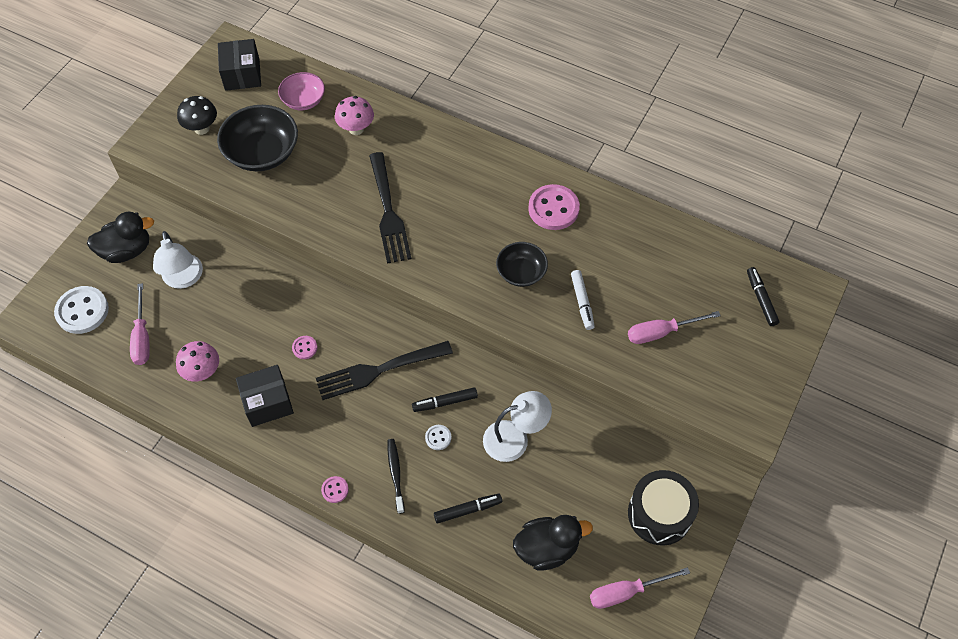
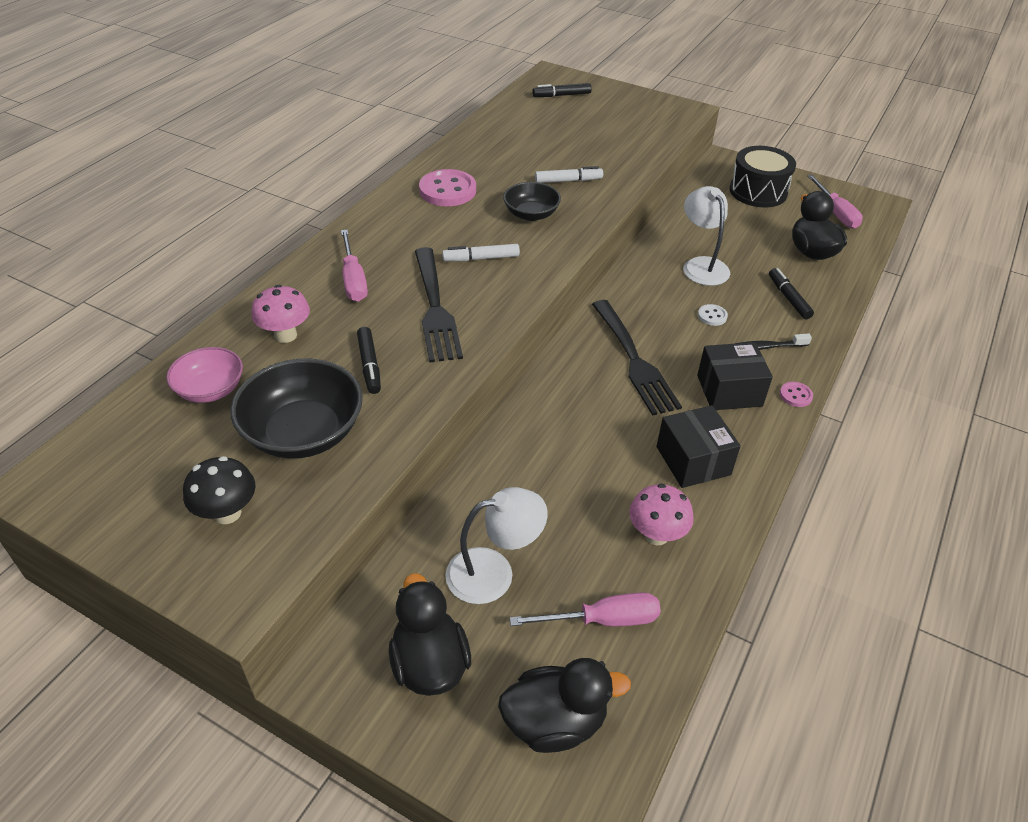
camera: 90 degrees left, 15 degrees down
(82, 311) = (555, 722): white button -> black duck
(242, 74) = (122, 465): black box -> black box (729, 391)
(305, 348) = (608, 426): pink button -> none
(388, 211) = (434, 307): black fork -> black fork turned 90 degrees clockwise
(445, 402) = (668, 310): black marker -> black marker (369, 365)
(452, 238) = (481, 258): none -> white marker
(661, 332) = (600, 143): pink screwdriver -> pink screwdriver (353, 280)

